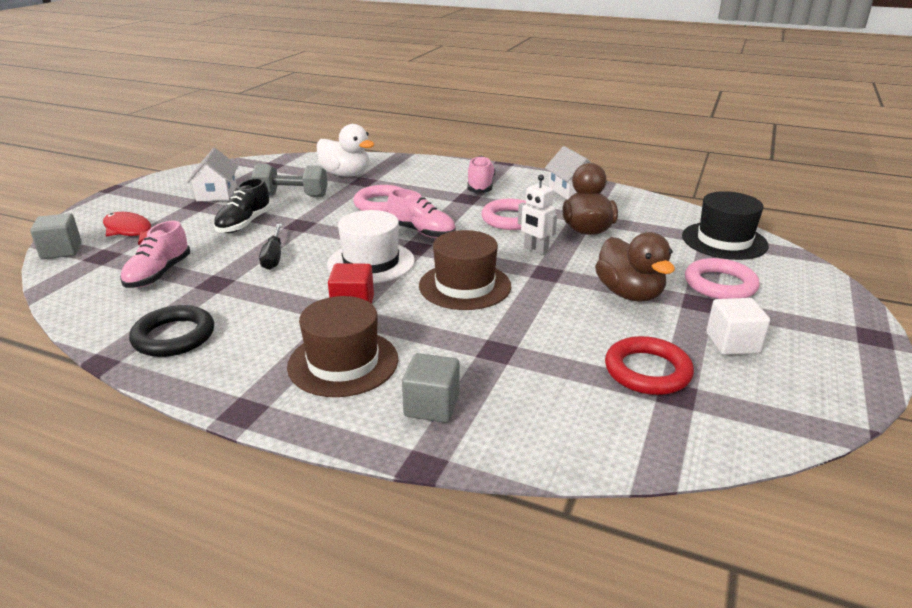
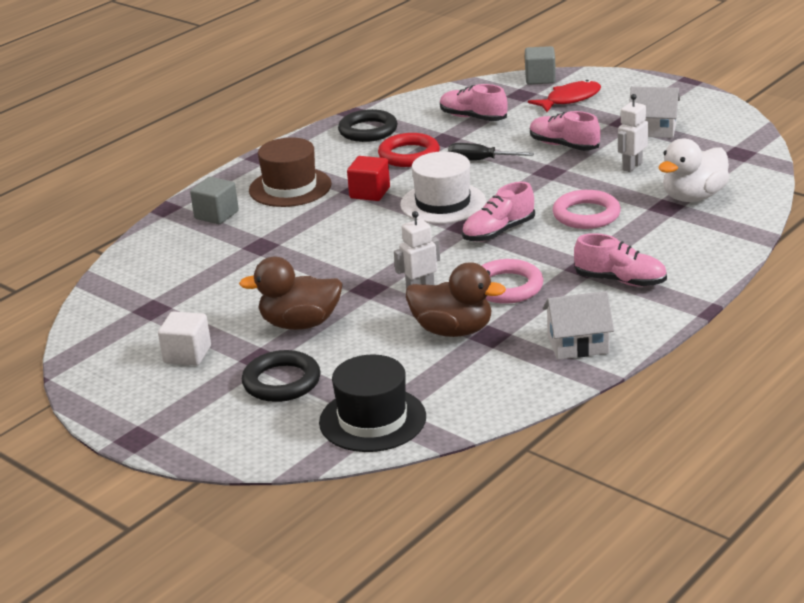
camera: 110 degrees right, 0 degrees up
(244, 224) = (564, 146): black shoe -> pink shoe
(292, 196) = (632, 166): grey dumbbell -> white robot
(465, 286) = (370, 243): brown hat -> none
(647, 371) = (186, 303): red ring -> red ring (409, 155)
(720, 284) = (281, 382): pink ring -> black ring

